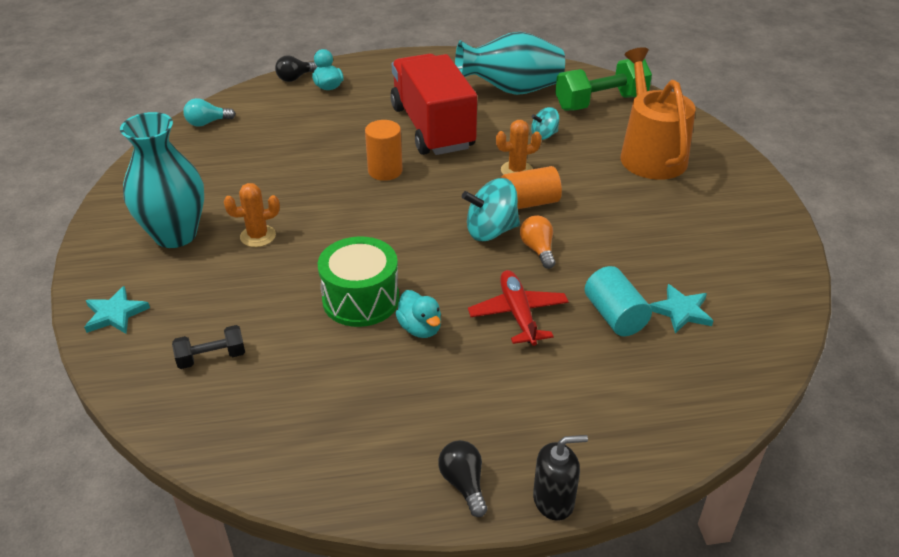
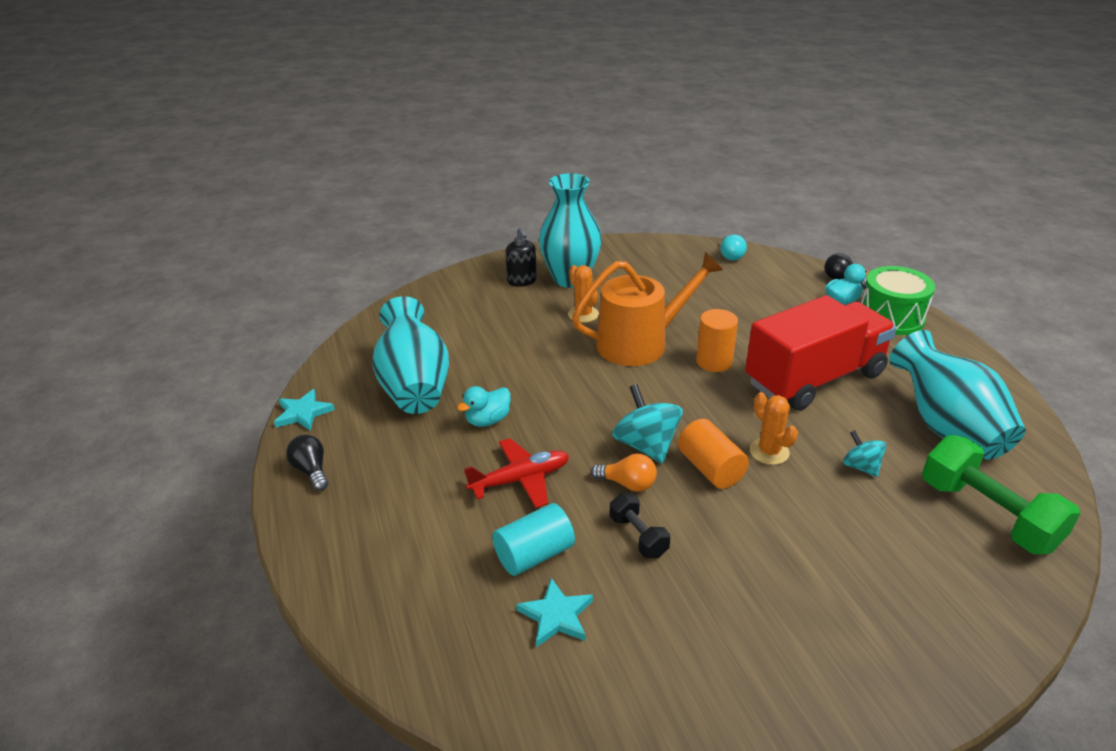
camera: 80 degrees right, 5 degrees down
(115, 314) = (475, 278): turquoise star -> turquoise star (303, 413)
(207, 123) = (730, 255): turquoise light bulb -> turquoise light bulb turned 150 degrees counterclockwise
(211, 357) = (437, 326): black dumbbell -> black dumbbell (638, 536)
(334, 385) = (415, 386): none -> turquoise vase
(361, 299) = (517, 381): green drum -> green drum (891, 317)
(463, 484) = (311, 471): black light bulb -> black light bulb turned 90 degrees counterclockwise
(538, 249) = (628, 484): orange light bulb -> orange light bulb turned 45 degrees clockwise
(554, 500) = (290, 527): black soap dispenser -> black soap dispenser (522, 281)
(650, 154) = (886, 575): orange watering can -> orange watering can (640, 343)

